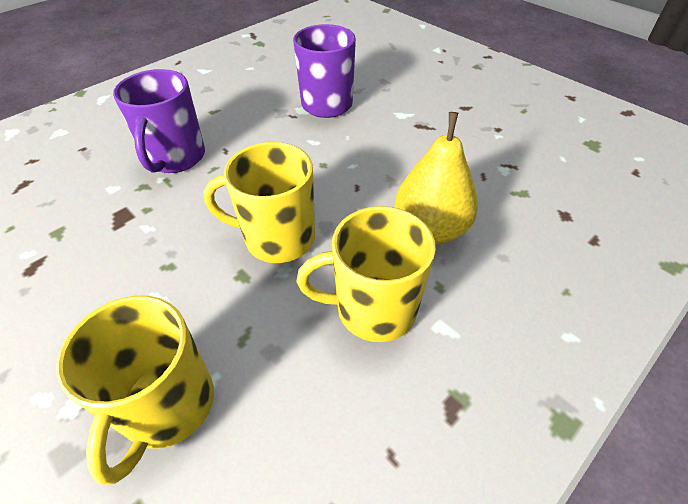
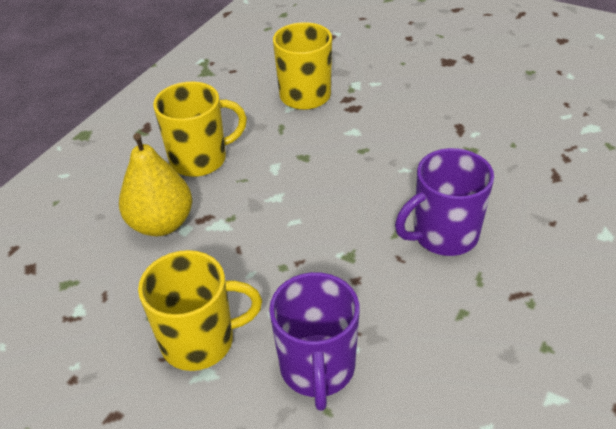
camera: 165 degrees right, 5 degrees down
(175, 158) = (443, 235): purple mug -> purple mug turned 105 degrees counterclockwise
(277, 238) = (291, 186): yellow mug -> yellow mug (200, 341)

